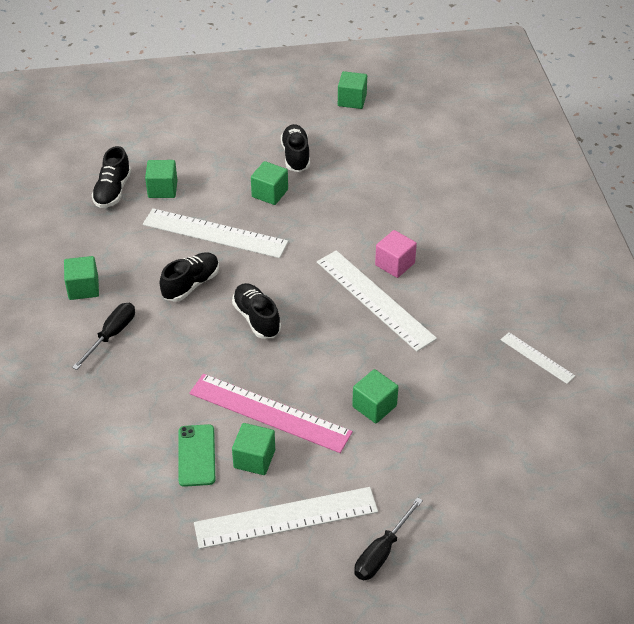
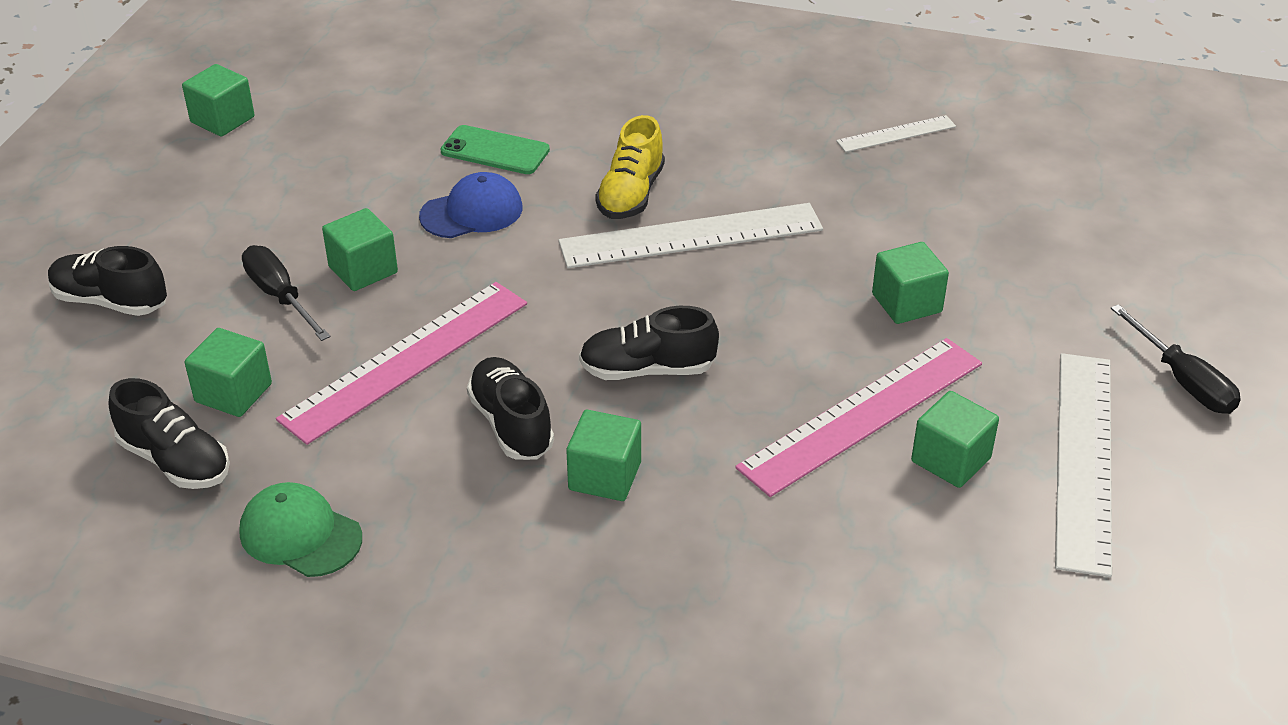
camera: 65 degrees left, 5 degrees down
(83, 288) = (412, 571): green cube -> green cube (605, 476)
(88, 246) = (300, 534): none -> green cap
(111, 335) = (564, 562): black screwdriver -> black screwdriver (280, 296)
(196, 455) = (912, 526): green phone -> green phone (495, 151)
(215, 233) = (406, 360): white ruler -> pink ruler
(296, 156) = (298, 216): black shoe -> black shoe (110, 301)
(338, 212) = (472, 212): none -> blue cap
(395, 264) = (631, 194): pink cube -> yellow shoe

